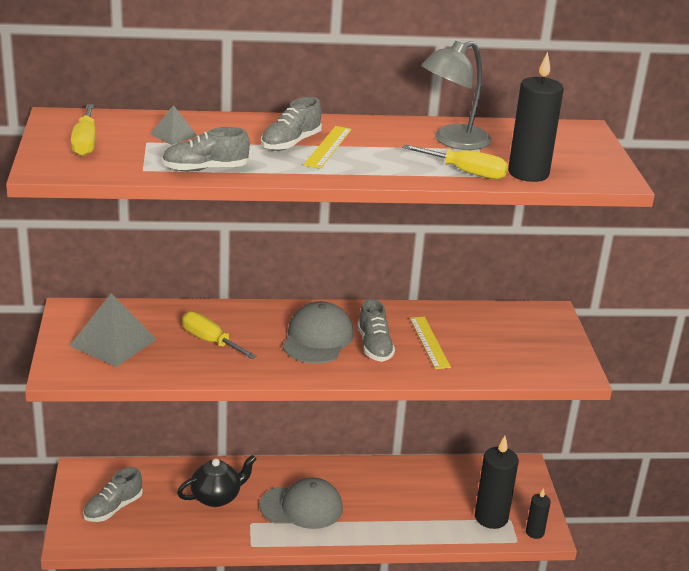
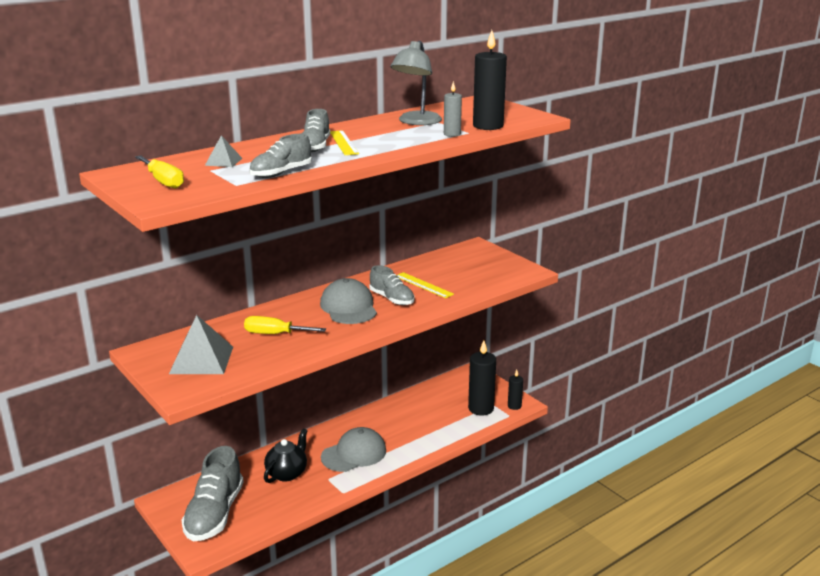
camera: 30 degrees left, 5 degrees down
(113, 508) = (214, 514): grey shoe -> grey shoe, size x1.69
(466, 172) = (452, 134): yellow screwdriver -> grey candle

